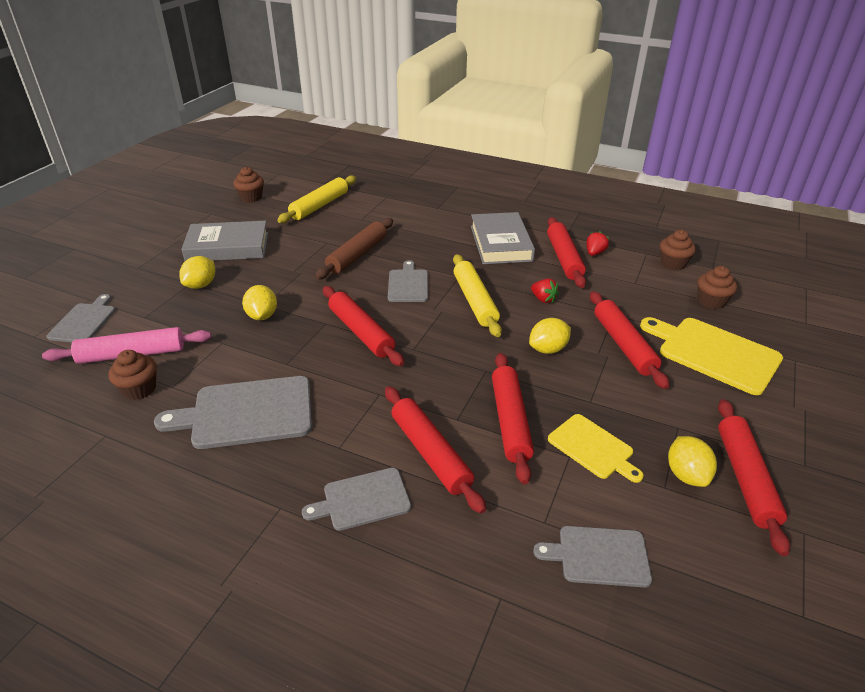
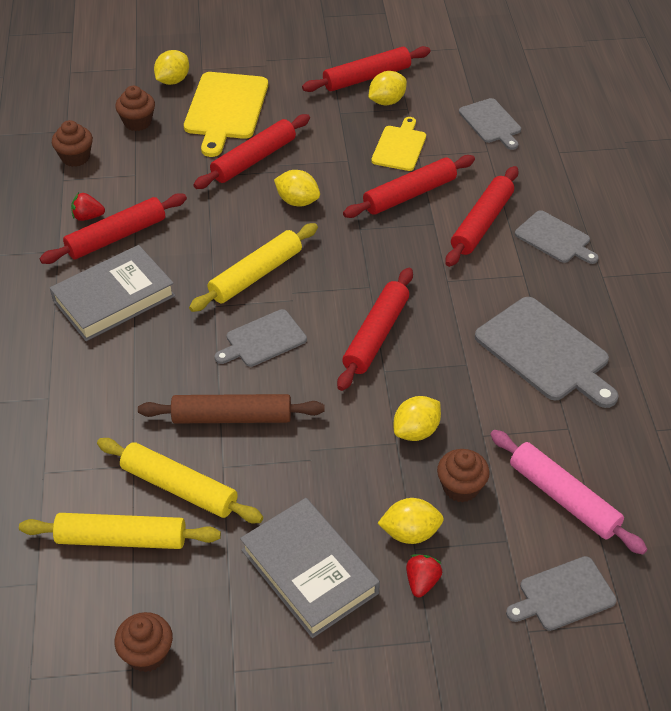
camera: 120 degrees left, 10 degrees up
(139, 389) = (594, 450): brown cupcake -> brown cupcake (461, 487)
(329, 227) = (179, 487): none -> yellow rolling pin
(543, 299) = (215, 228): red strawberry -> red strawberry (422, 582)
(777, 337) = (173, 80): none -> yellow lemon

